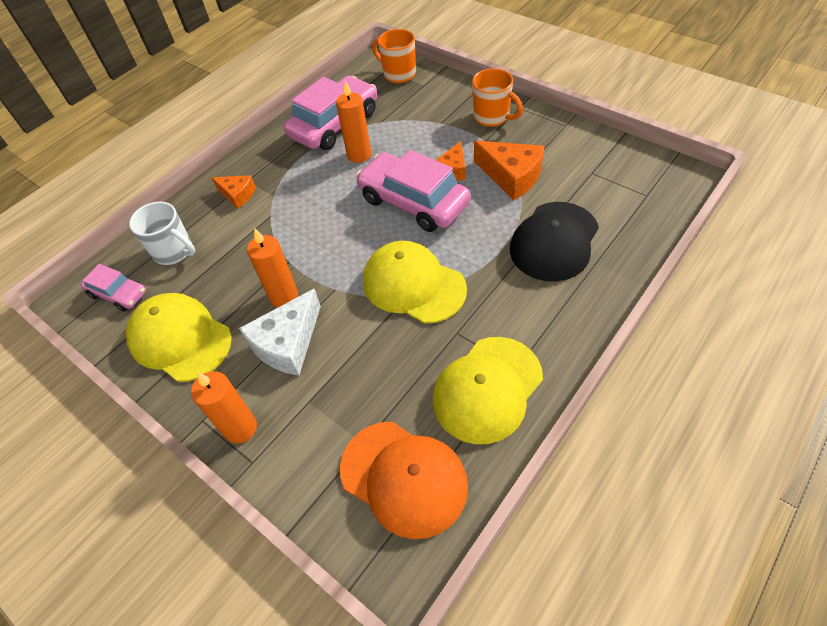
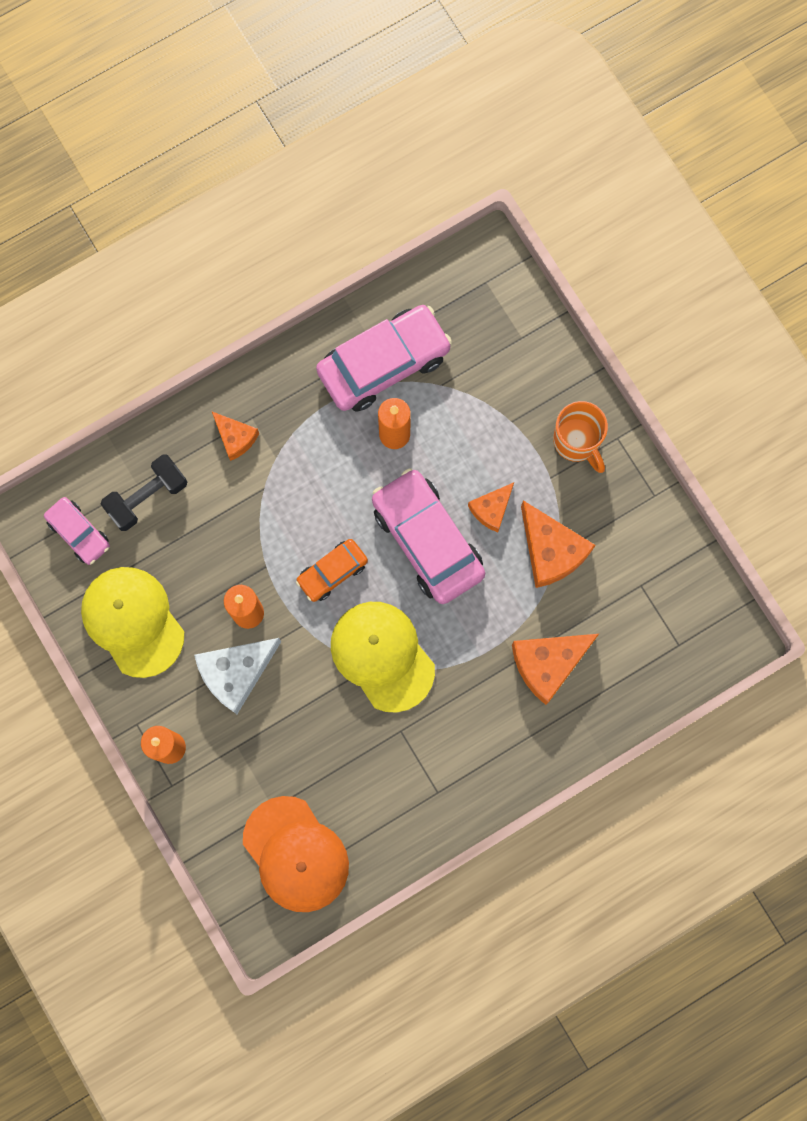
camera: 15 degrees right, 25 degrees up
(174, 251) = (147, 497): white mug -> black dumbbell
(346, 246) = (332, 572): none -> orange car
(398, 74) = (498, 300): orange mug -> none
(487, 389) = (401, 803): yellow cap -> none
(554, 241) = (548, 664): black cap -> orange cheese

